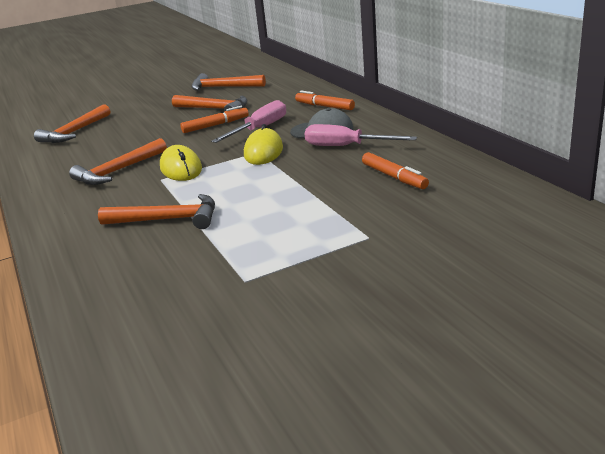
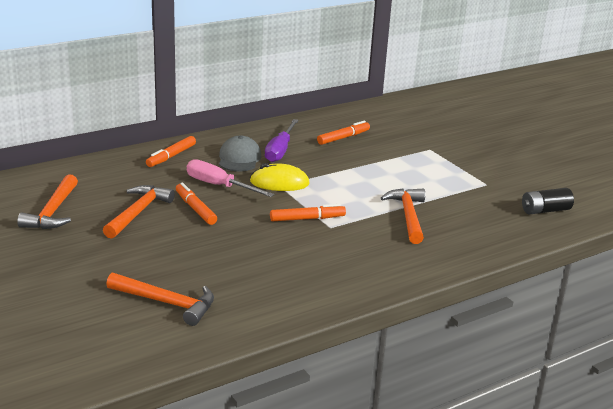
camera: 100 degrees left, 0 degrees up
(118, 171) = (304, 252): orange hammer -> none
(145, 331) = (545, 210): none -> black battery
(181, 168) = (307, 219): yellow mouse -> orange marker
(346, 146) = (280, 150): pink screwdriver -> purple screwdriver

